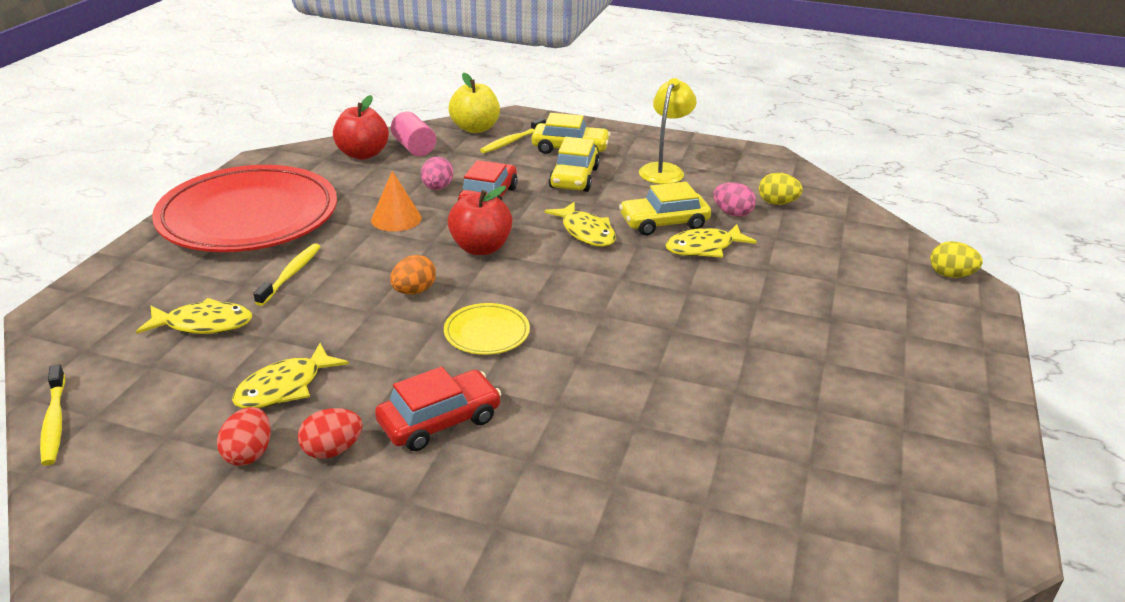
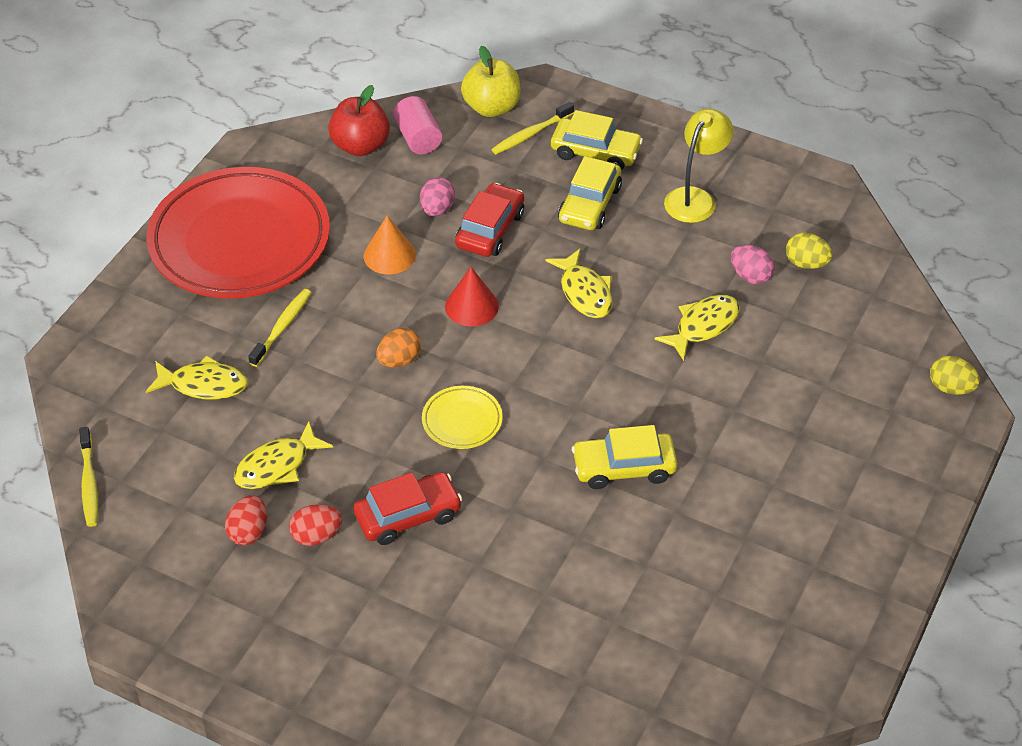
camera: 10 degrees right, 15 degrees up
(481, 248) = (471, 306): red apple -> red cone
(664, 223) = (671, 285): yellow car -> yellow car (624, 468)
(704, 248) = (703, 326): yellow fish -> yellow fish turned 150 degrees clockwise

